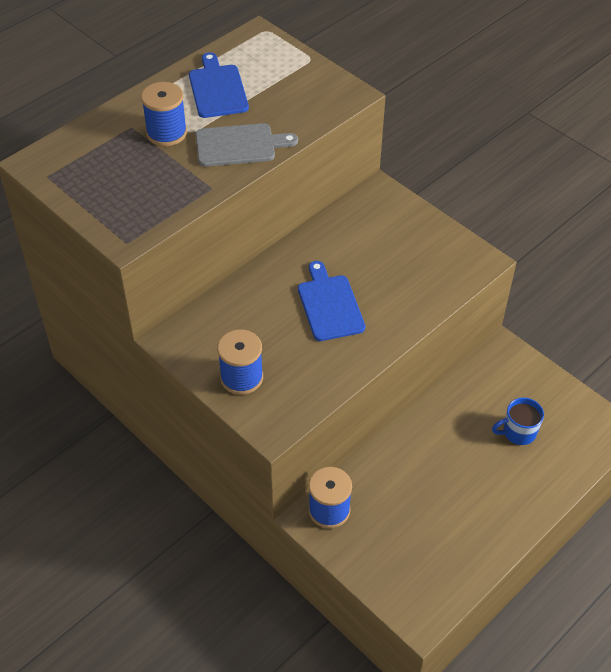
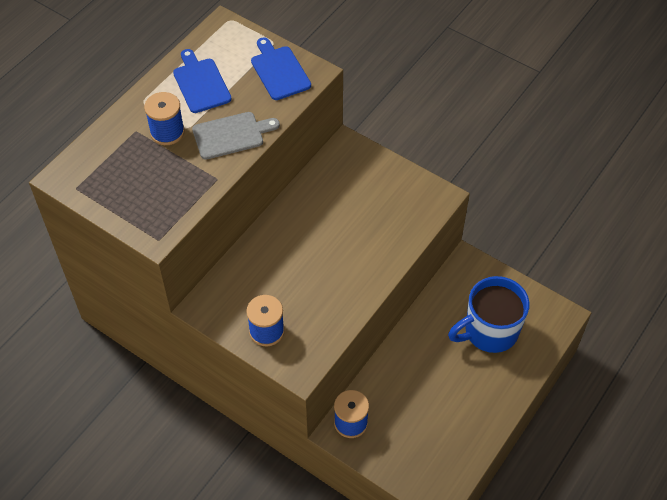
camera: 10 degrees left, 5 degrees up
(329, 305) = (325, 255): blue cutting board -> blue cutting board (279, 71)
(518, 432) = (489, 331): blue mug -> blue mug, size x1.98

